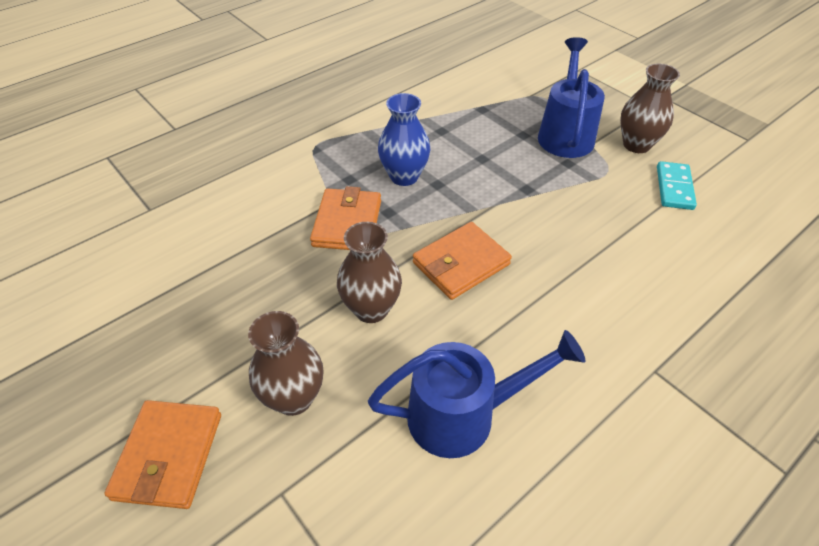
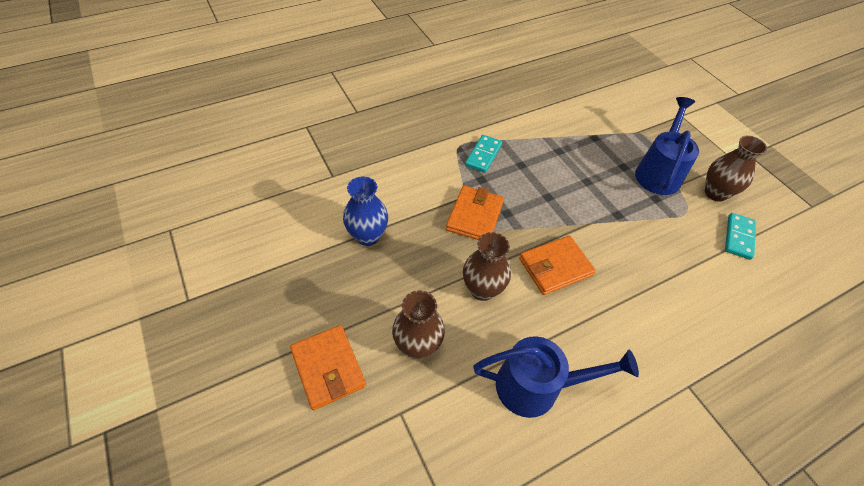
camera: 10 degrees right, 5 degrees up
(169, 456) = (328, 368): orange wallet -> orange wallet turned 45 degrees counterclockwise
(347, 151) = (483, 155): none -> turquoise domino
(404, 176) = (523, 185): blue vase -> blue vase (367, 236)

